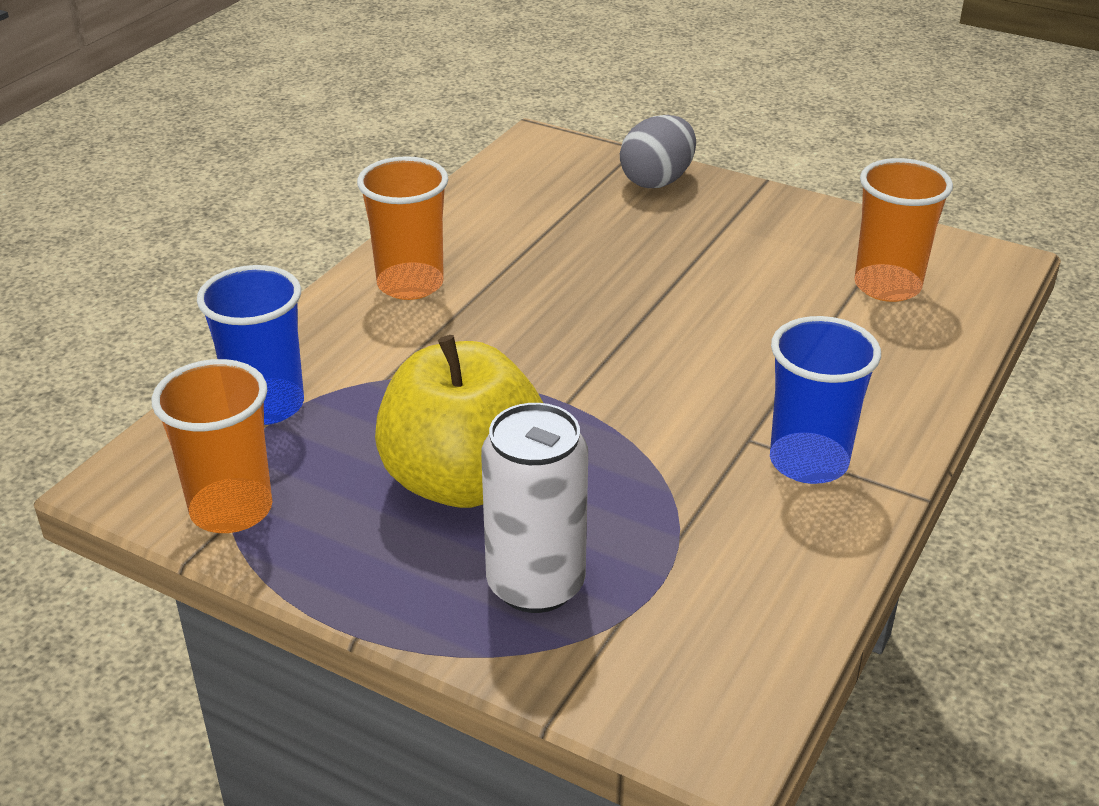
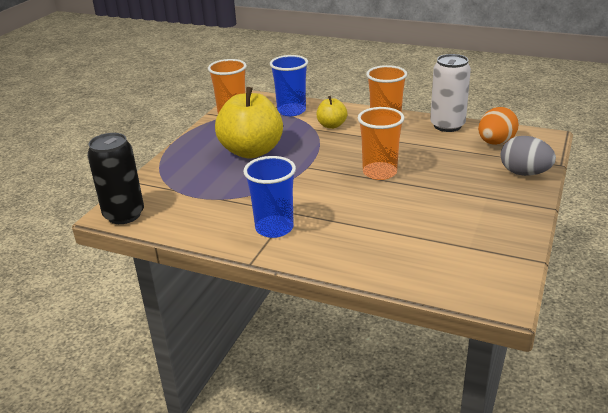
camera: 85 degrees right, 5 degrees down
(381, 352) = (331, 125): none -> yellow apple
(535, 584) = (193, 171): white can -> white can (447, 125)
(542, 185) = (495, 143): none -> orange egg
(733, 712) = (124, 215): none -> black can
(887, 286) = (447, 252): orange cup -> orange cup (379, 172)

